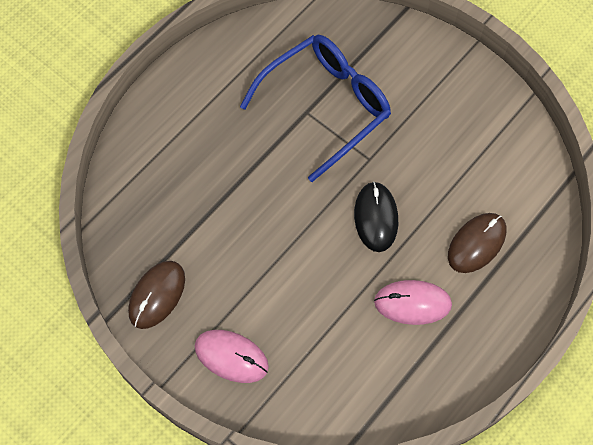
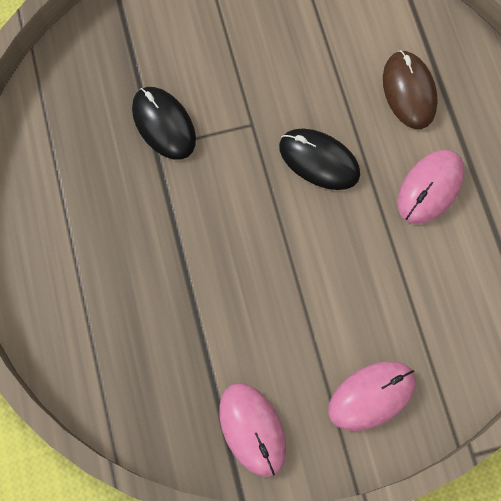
camera: 55 degrees left, 5 degrees up
(157, 295) = (252, 429): brown mouse -> pink mouse
(326, 106) = (163, 124): blue glasses -> black mouse

